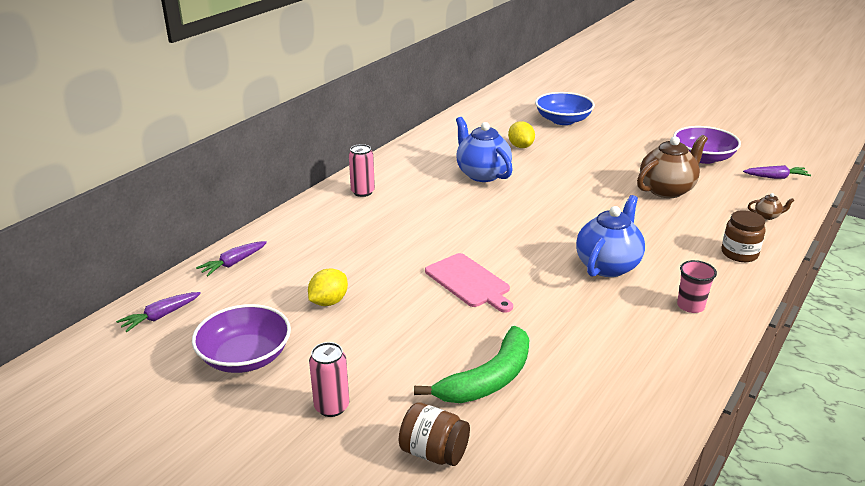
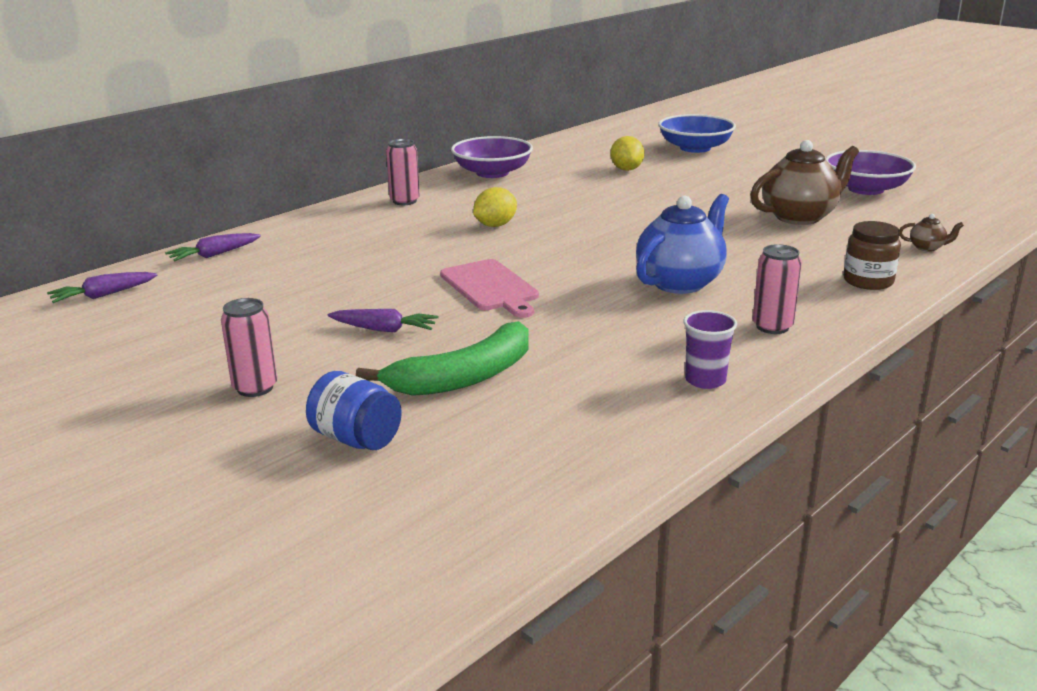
camera: 10 degrees right, 5 degrees down
(245, 357) = (179, 336): purple bowl -> purple bowl (492, 173)
(329, 302) = (307, 295): yellow lemon -> yellow lemon (495, 225)
(434, 452) = (356, 439): brown jar -> blue jar
(482, 174) = (562, 192): blue teapot -> none
(664, 365) = (705, 380): none -> purple cup
(690, 306) = (772, 327): pink cup -> pink can
(776, 177) = (959, 212): purple carrot -> purple carrot (384, 329)

